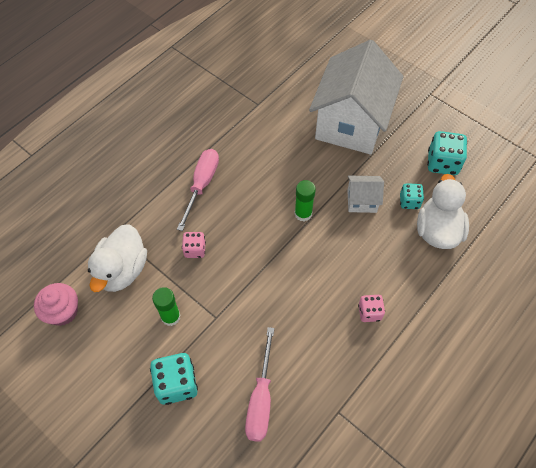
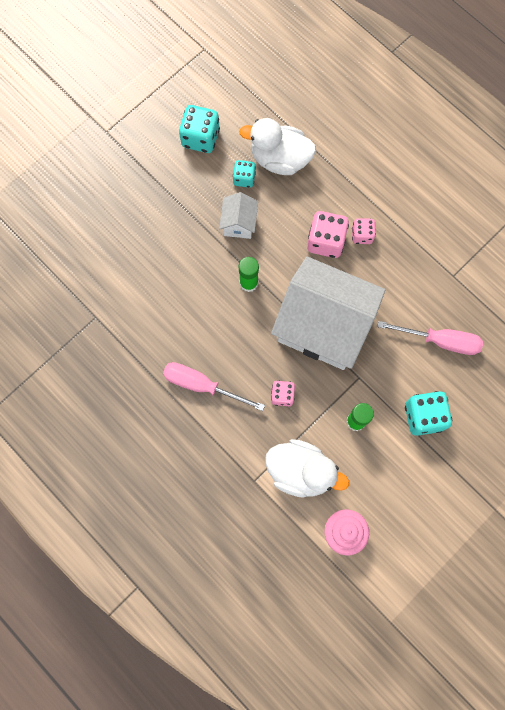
camera: 85 degrees left, 15 degrees up
(351, 123) = (137, 219): white house -> white house (323, 326)
(356, 278) = (325, 241): none -> pink dice

